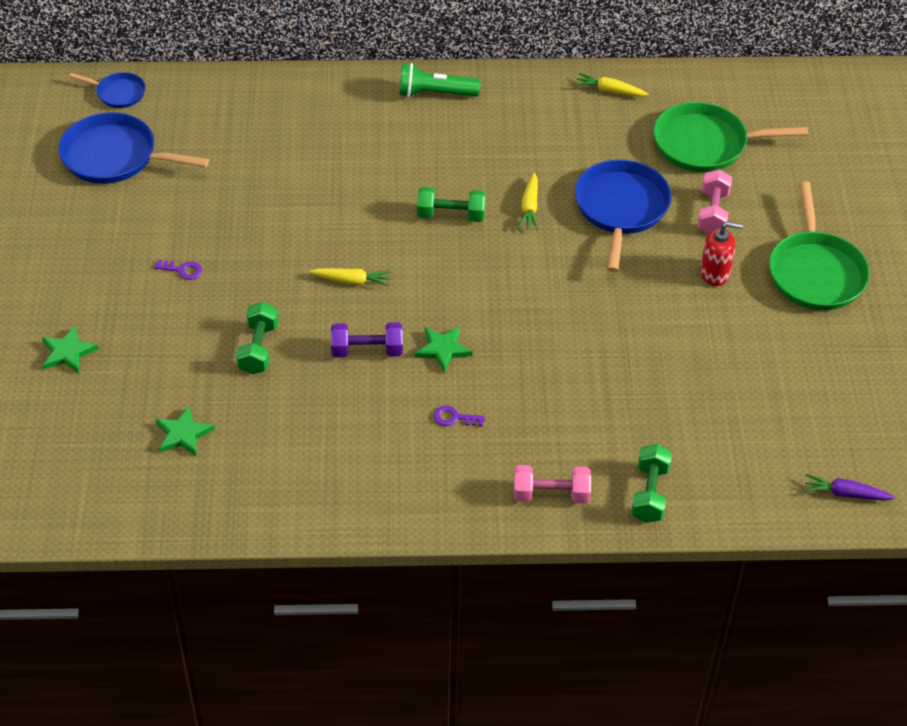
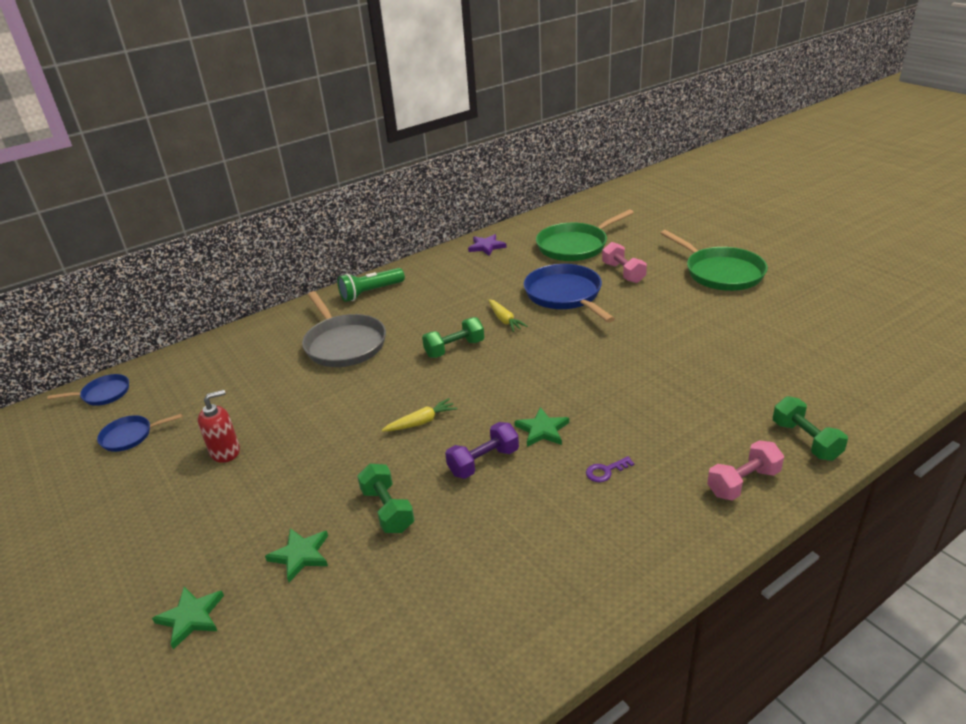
camera: 30 degrees left, 15 degrees down
(114, 156) = (130, 436): blue pan -> blue pan, size x0.53
(182, 270) = (262, 487): purple key -> none
(183, 434) = (378, 625): green star -> green star (300, 555)
(357, 150) = (344, 344): none -> grey pan
(610, 91) = (486, 247): yellow carrot -> purple star
(715, 273) = (666, 299): red soap dispenser -> red soap dispenser (225, 451)
(845, 494) = (914, 370): purple carrot -> none

